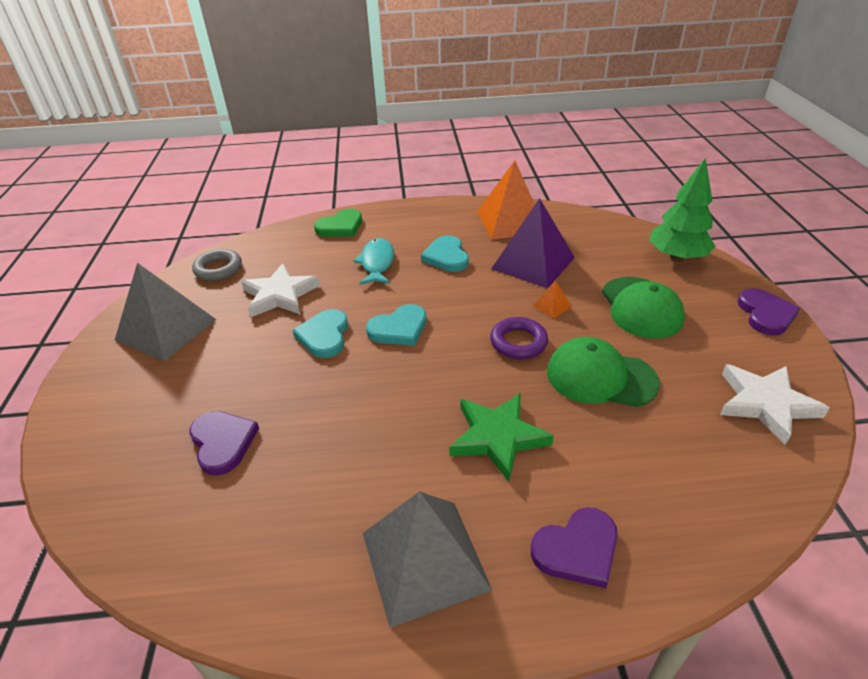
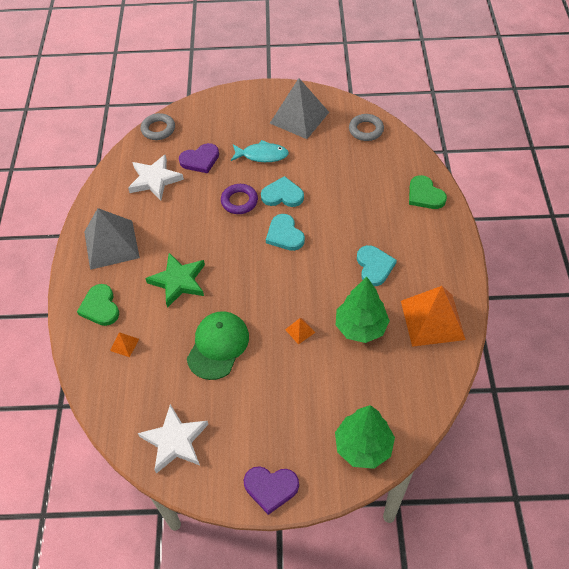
camera: 95 degrees right, 15 degrees up
(108, 527) = (158, 129): none -> grey ring
(280, 295) = (330, 167): white star -> white star (155, 180)
(377, 263) = (367, 221): turquoise fish -> turquoise fish (262, 155)
(446, 256) = (374, 266): turquoise heart -> turquoise heart turned 90 degrees clockwise
(518, 342) = (260, 303): purple ring -> purple ring (239, 201)
(533, 263) = (361, 327): purple pyramid -> green tree
(577, 549) = (100, 307): purple heart -> green heart
(641, 307) = (290, 393): green cap -> none
(641, 493) = (124, 344): none -> orange pyramid

